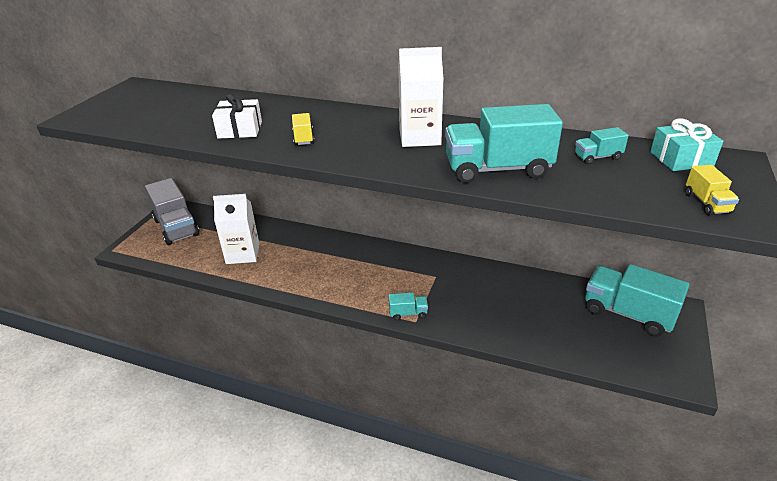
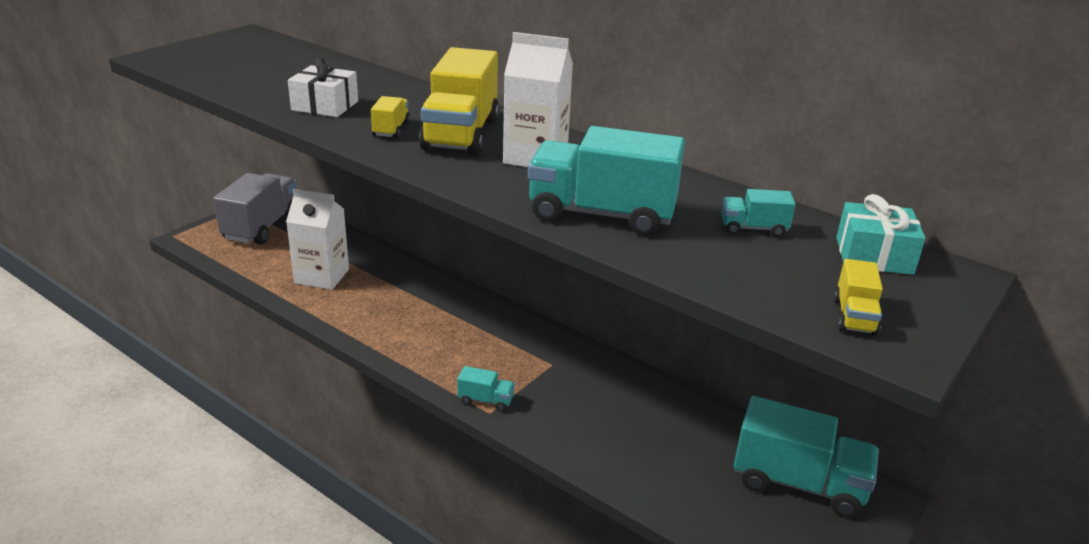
camera: 15 degrees right, 5 degrees down
(176, 227) = (262, 227): grey truck -> grey truck turned 150 degrees counterclockwise
(355, 131) = (461, 134): none -> yellow truck
(627, 314) = (798, 483): turquoise truck -> turquoise truck turned 150 degrees clockwise

